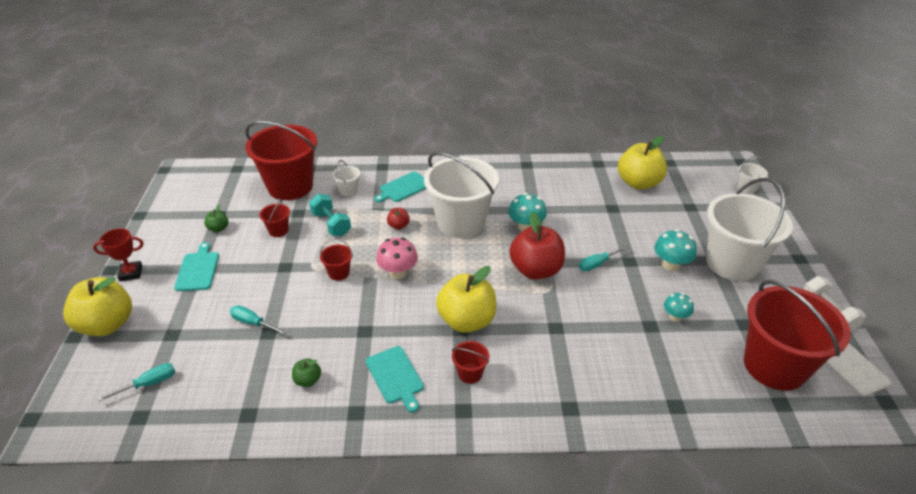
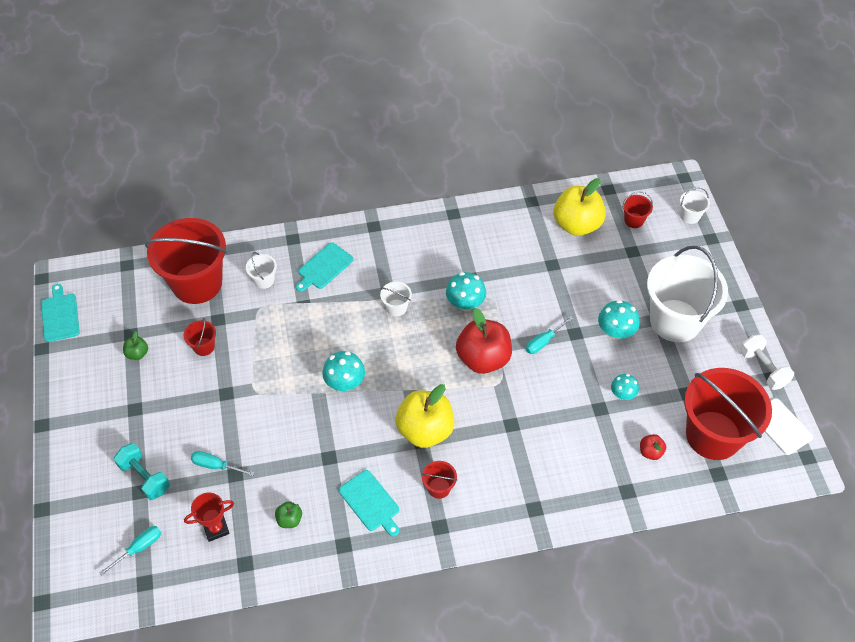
camera: 10 degrees left, 15 degrees up
(107, 324) = (69, 491): yellow apple -> none
(131, 273) = (66, 426): red trophy -> red trophy (216, 528)
(198, 270) = (135, 411): turquoise cutting board -> turquoise cutting board (60, 316)
(331, 224) = (258, 330): turquoise dumbbell -> turquoise dumbbell (145, 477)
(339, 273) = (284, 392): red bucket -> red bucket (634, 220)
(398, 226) = (331, 322): red apple -> red apple (650, 452)
(398, 272) = (345, 383): pink mushroom -> turquoise mushroom
(461, 222) = (396, 307): white bucket -> white bucket, size x0.41

